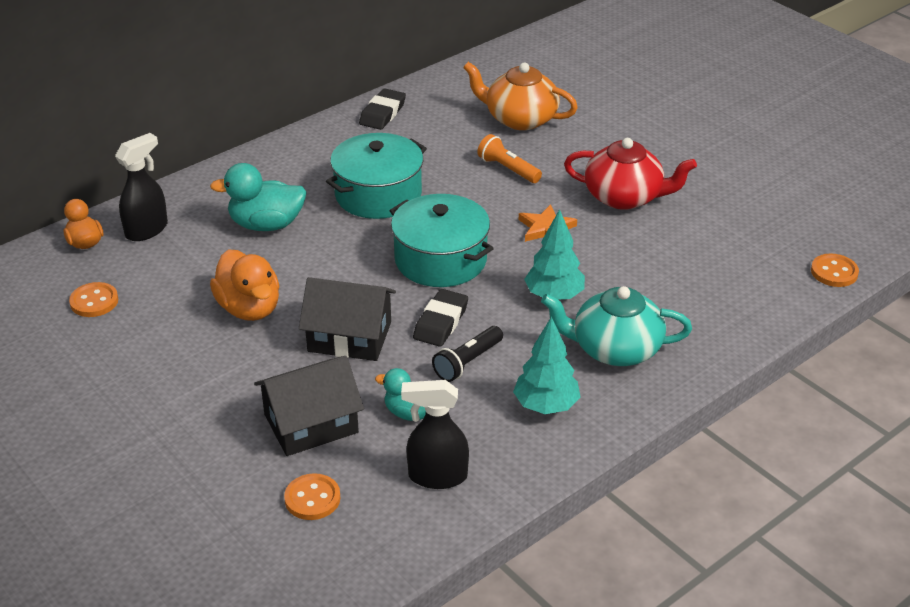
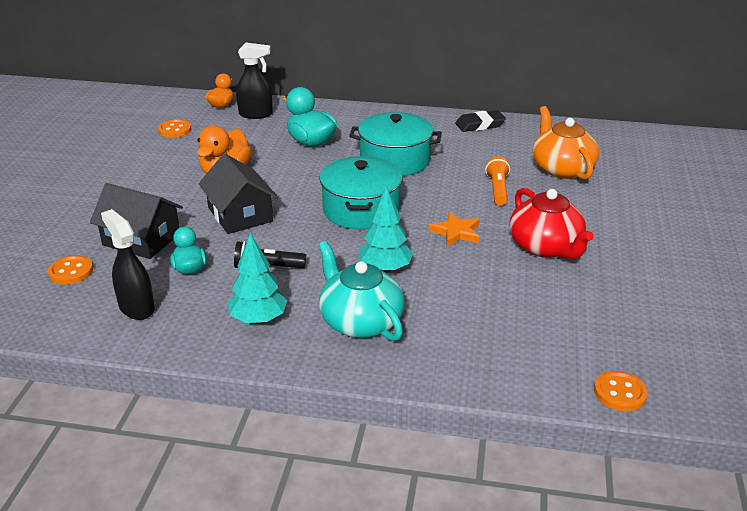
camera: 50 degrees right, 5 degrees down
(441, 322) = (296, 239): black eraser -> none

